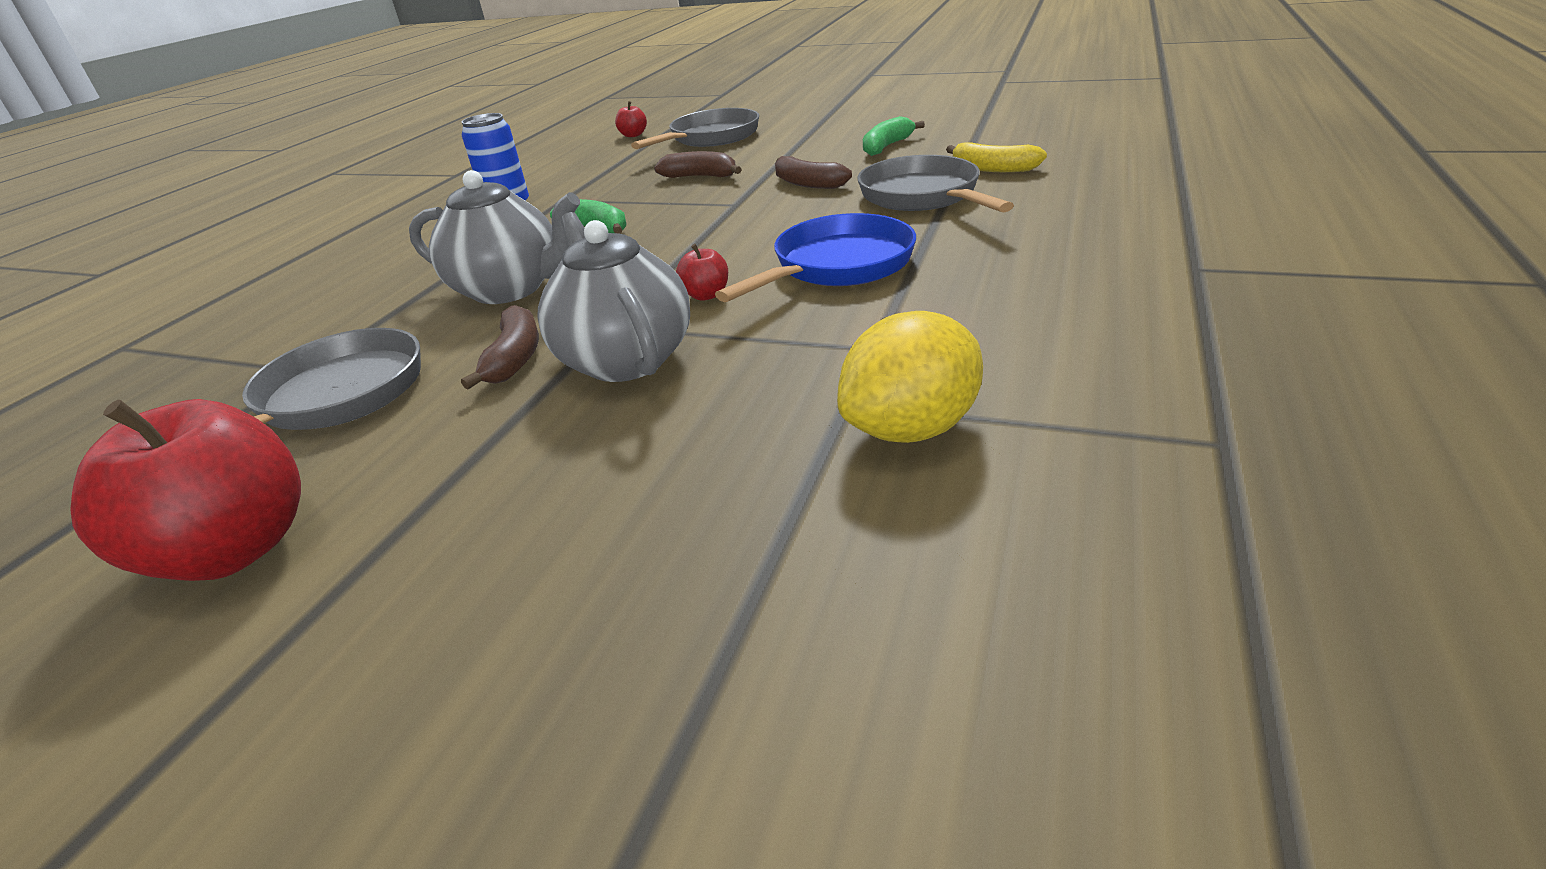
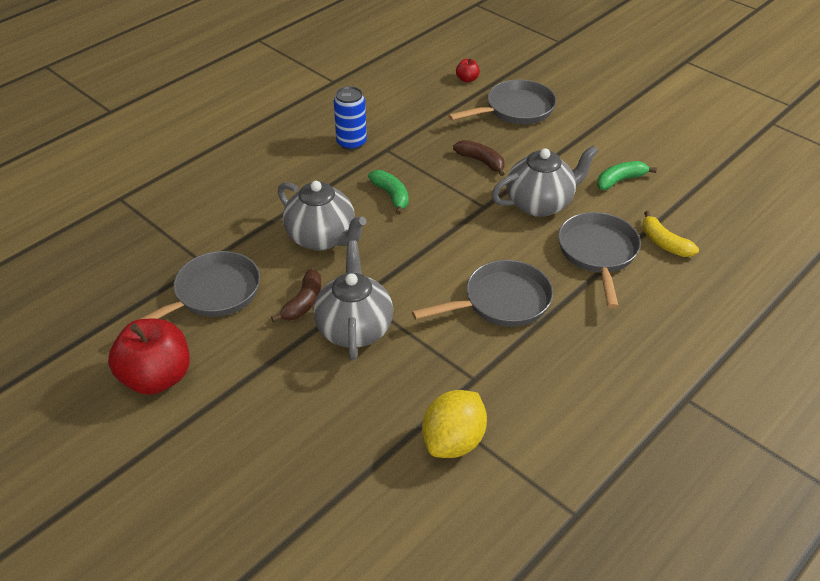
camera: 20 degrees right, 10 degrees up
(706, 295) = (419, 294): red apple -> none
(807, 184) = (540, 204): brown banana -> grey teapot
(837, 266) = (501, 301): blue pan -> grey pan
(911, 429) = (453, 441): yellow lemon -> yellow lemon turned 45 degrees counterclockwise

